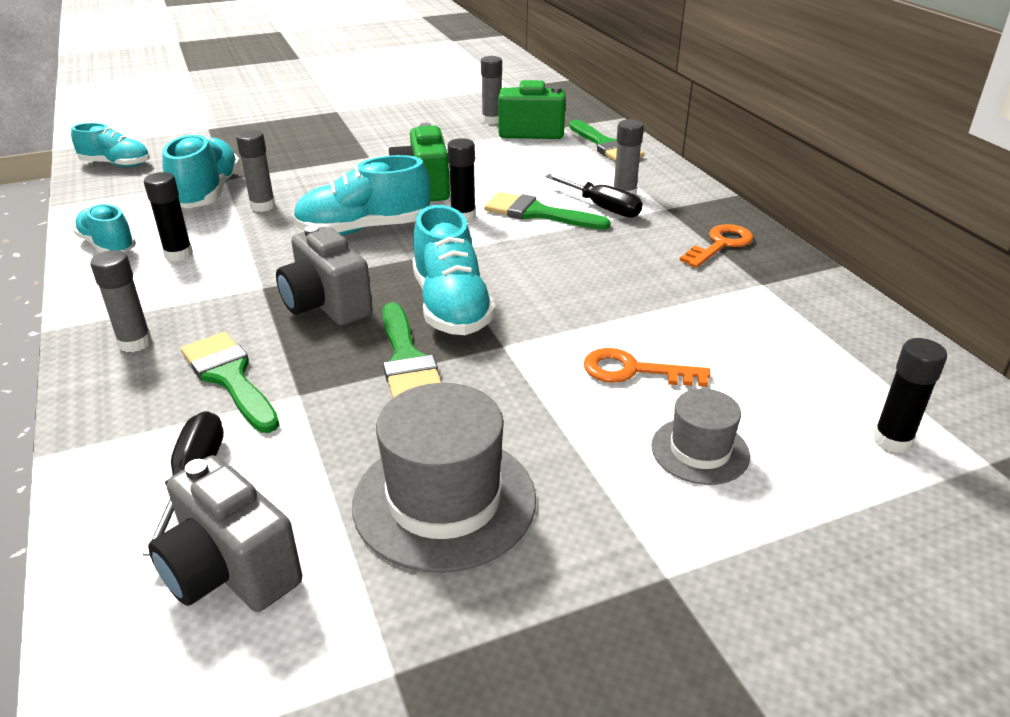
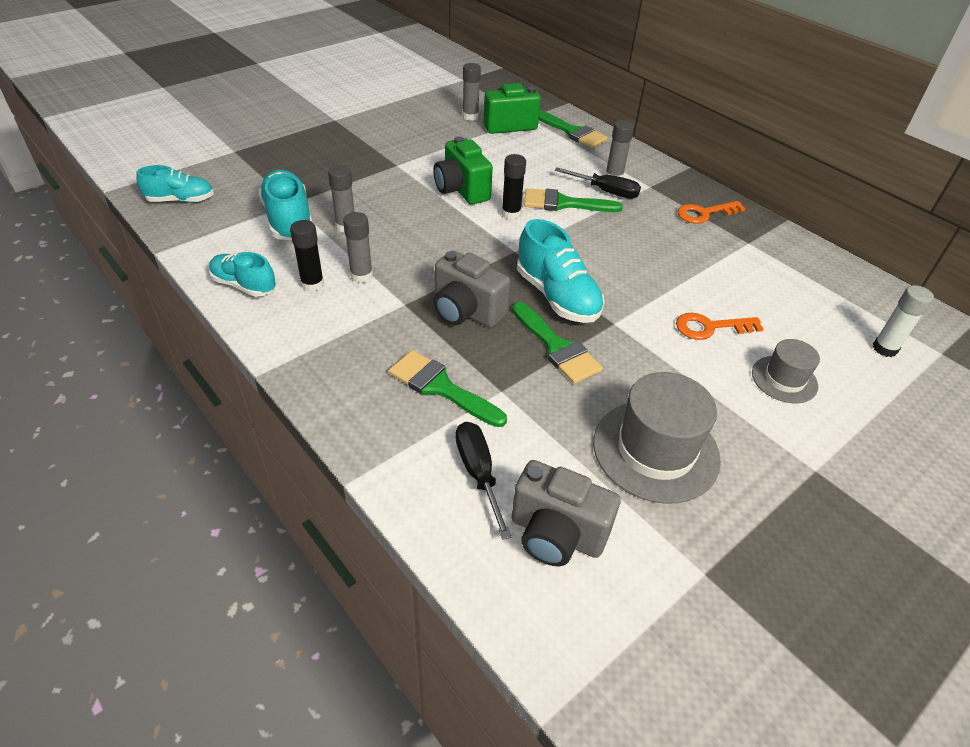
camera: 20 degrees left, 10 degrees up
(135, 343) = (343, 372): grey glue stick -> grey glue stick (361, 276)
(364, 229) = (444, 237): turquoise shoe -> none
(720, 245) = (704, 213): orange key -> orange key turned 135 degrees counterclockwise
(892, 440) = (884, 348): black glue stick -> white glue stick

